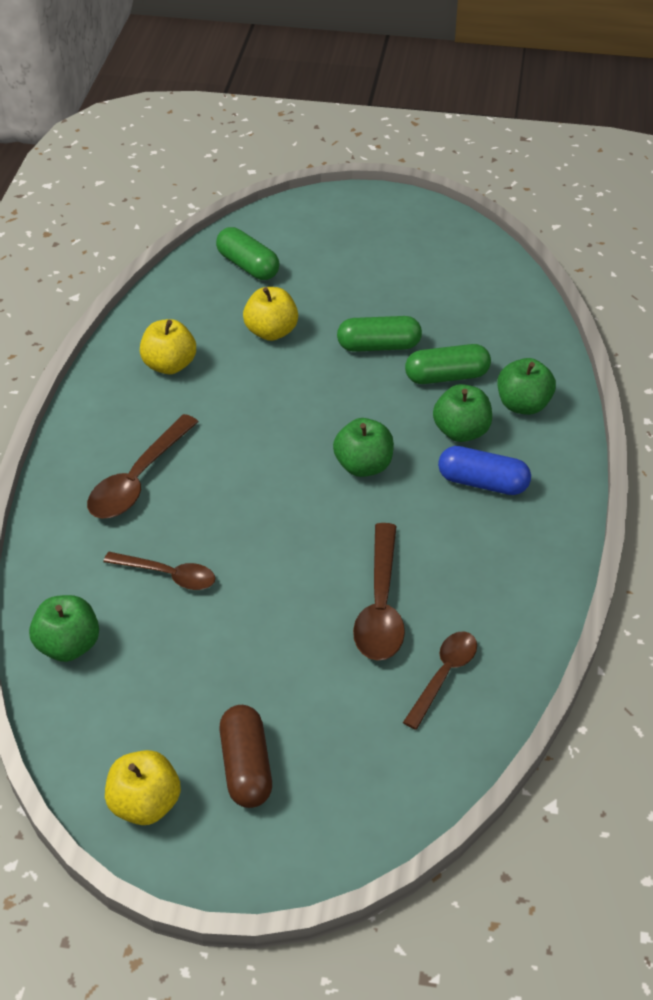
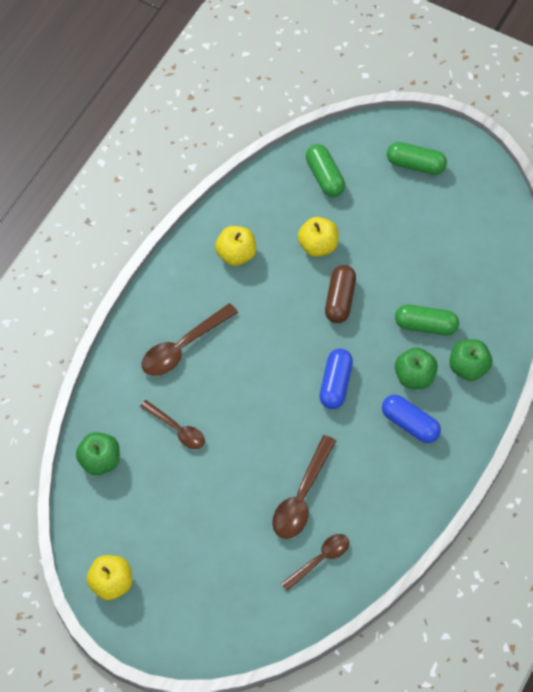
camera: 20 degrees right, 15 degrees up
(246, 767) = (177, 580): brown capsule -> brown capsule (340, 300)
(363, 466) = (335, 384): green apple -> blue capsule
(379, 346) = (389, 283): green capsule -> green capsule (415, 165)

